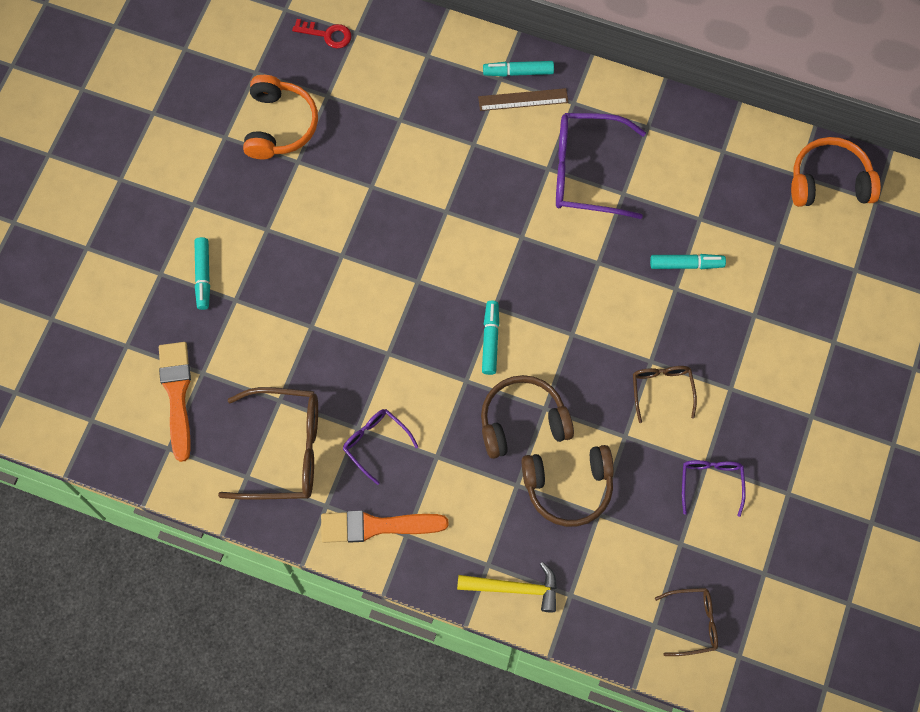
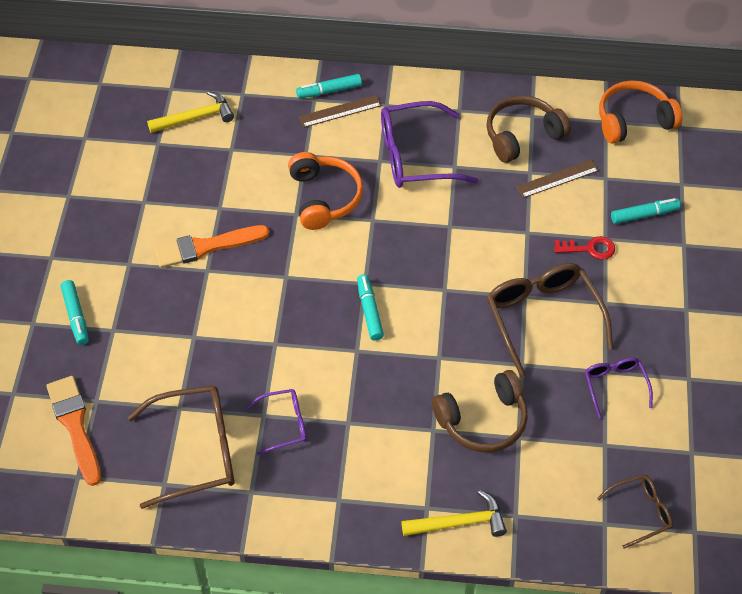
camera: 15 degrees left, 15 degrees down
(280, 125) = (119, 176): orange headphones -> orange headphones (324, 197)
(327, 34) = (144, 95): red key -> red key (589, 249)
(372, 73) = (195, 117): none -> yellow hammer
(375, 443) = (284, 424): purple glasses -> purple glasses turned 135 degrees clockwise
(377, 526) = (307, 498): orange brush -> orange brush (206, 247)
(522, 421) = (421, 373): brown headphones -> brown headphones (522, 135)
(662, 389) = (542, 317): brown glasses -> brown glasses, size x1.84
(686, 264) = (530, 211): turquoise marker -> turquoise marker (644, 215)
(726, 233) = (557, 178): none -> brown ruler

